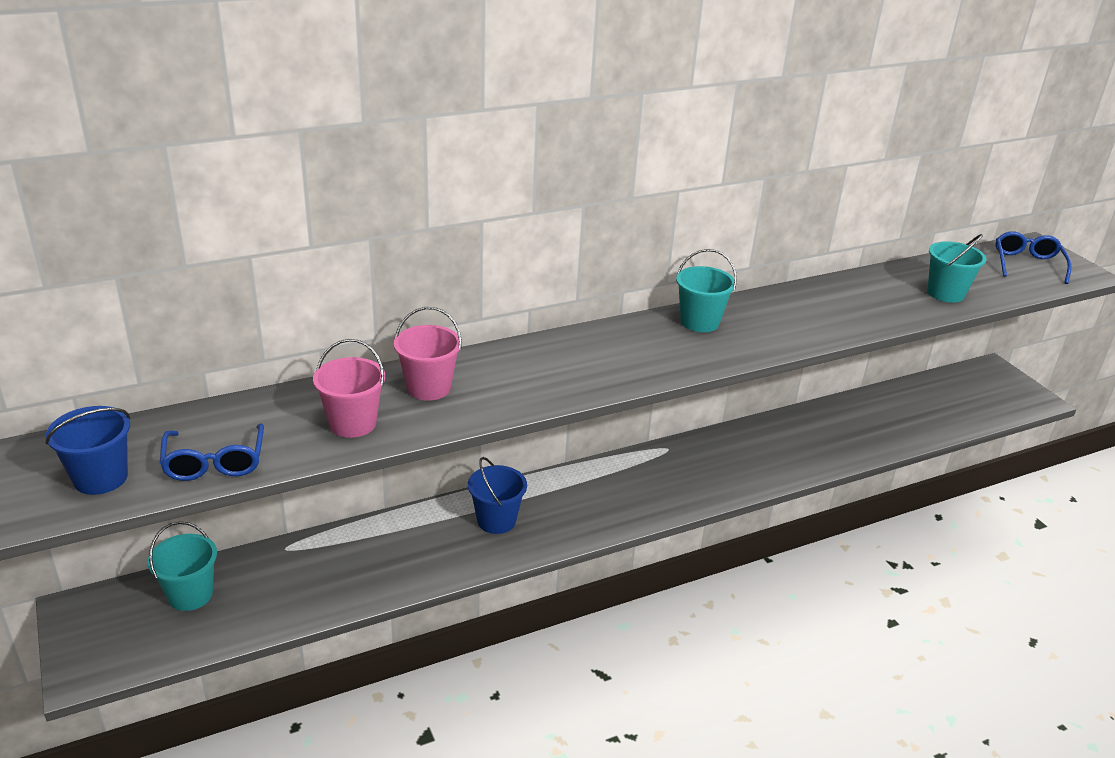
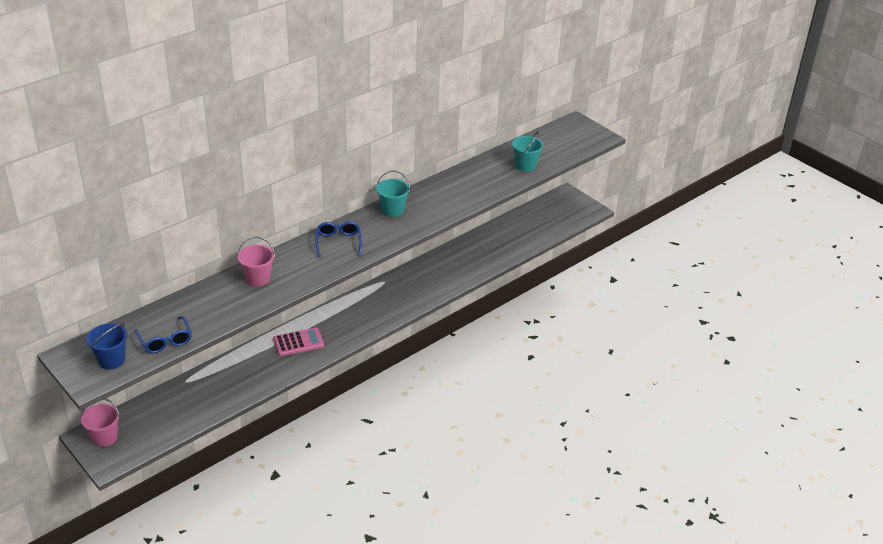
camera: 15 degrees left, 5 degrees up
(190, 594) = (144, 416): turquoise bucket -> none
(352, 423) = (226, 306): pink bucket -> pink bucket (104, 437)
(496, 520) = (298, 342): blue bucket -> pink calculator
(1027, 264) = (570, 136): blue glasses -> blue glasses (338, 242)

